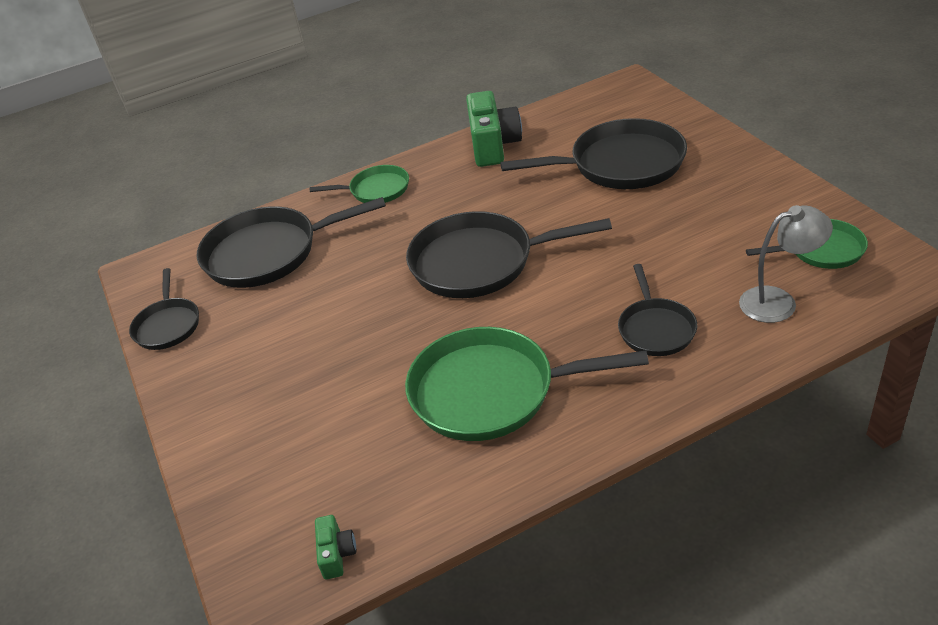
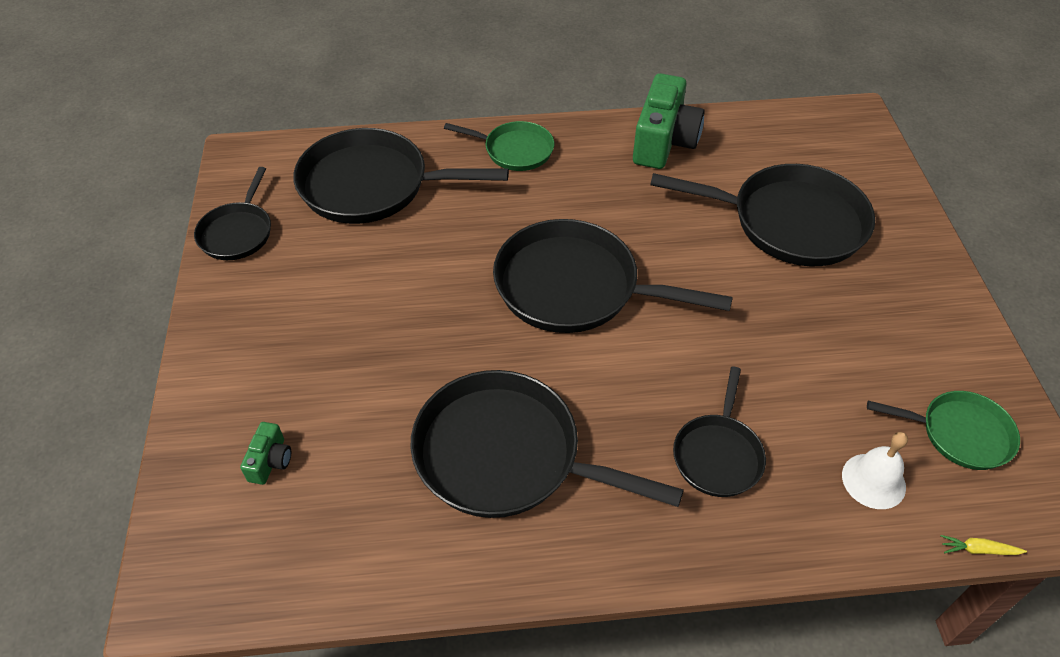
camera: 15 degrees right, 10 degrees up
(337, 554) = (263, 579): green camera -> green camera (270, 461)
(491, 391) = (506, 455): green pan -> black pan
(778, 301) = (873, 481): grey lamp -> white bell
(876, 315) = (978, 550): none -> yellow carrot

